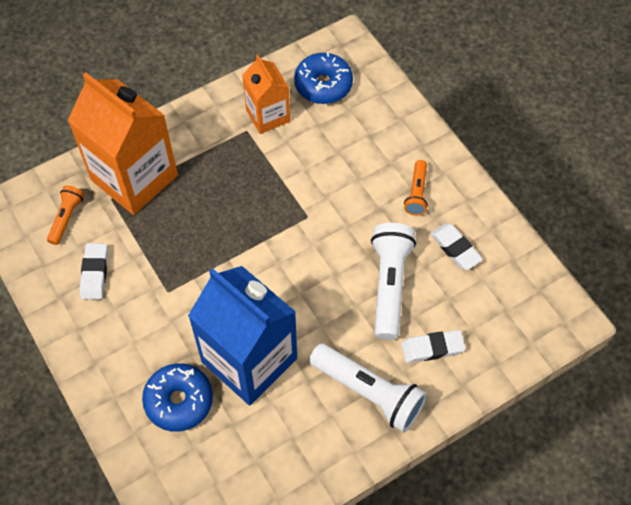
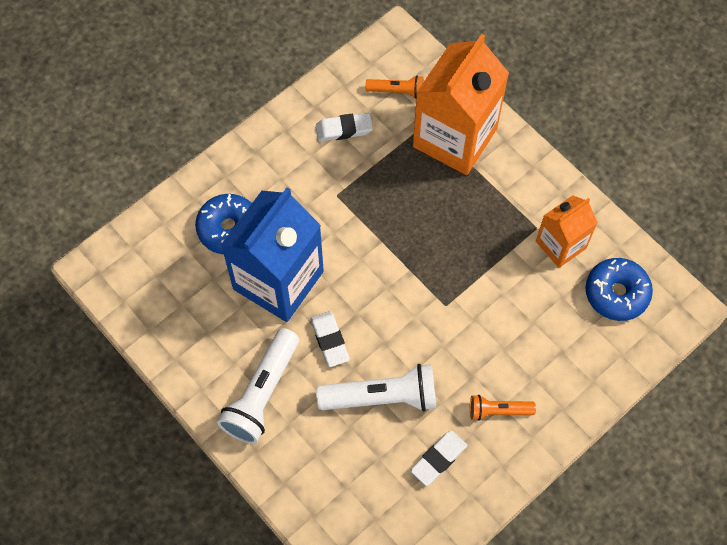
camera: 80 degrees right, 5 degrees up
(432, 348) = (318, 448): white eraser -> white eraser (330, 340)

